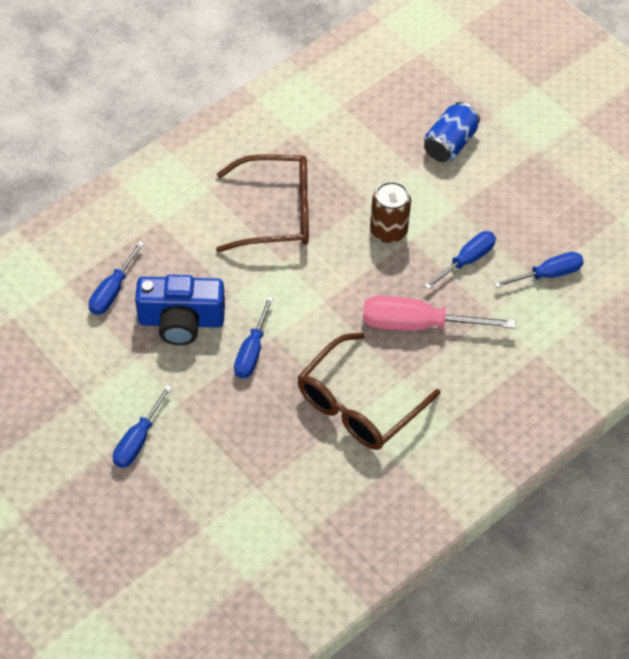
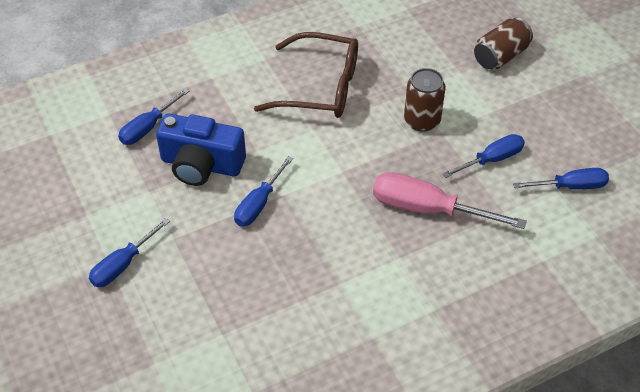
camera: 15 degrees right, 5 degrees down
(358, 405) = (347, 273): brown glasses -> none
(450, 144) = (500, 56): blue can -> brown can

